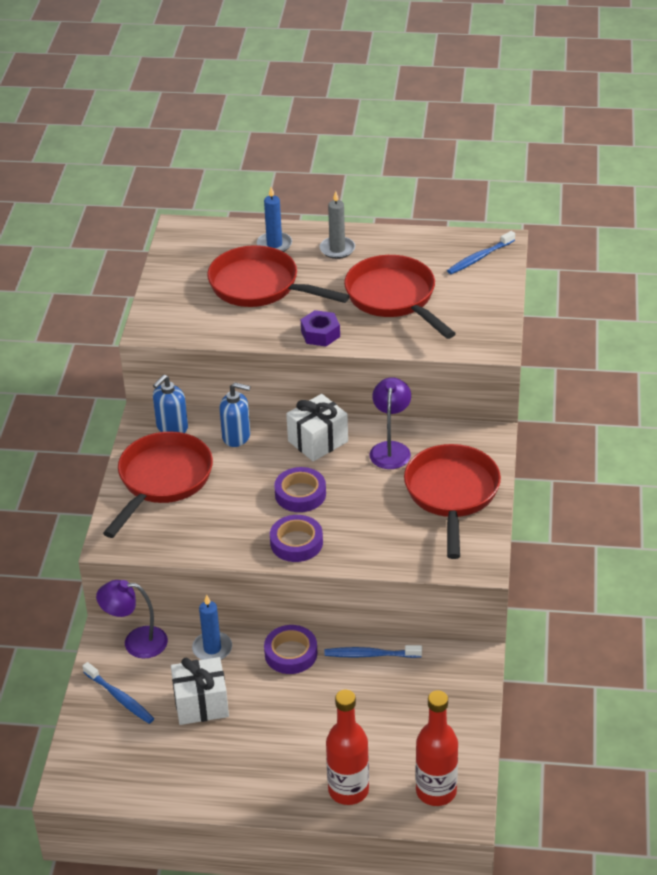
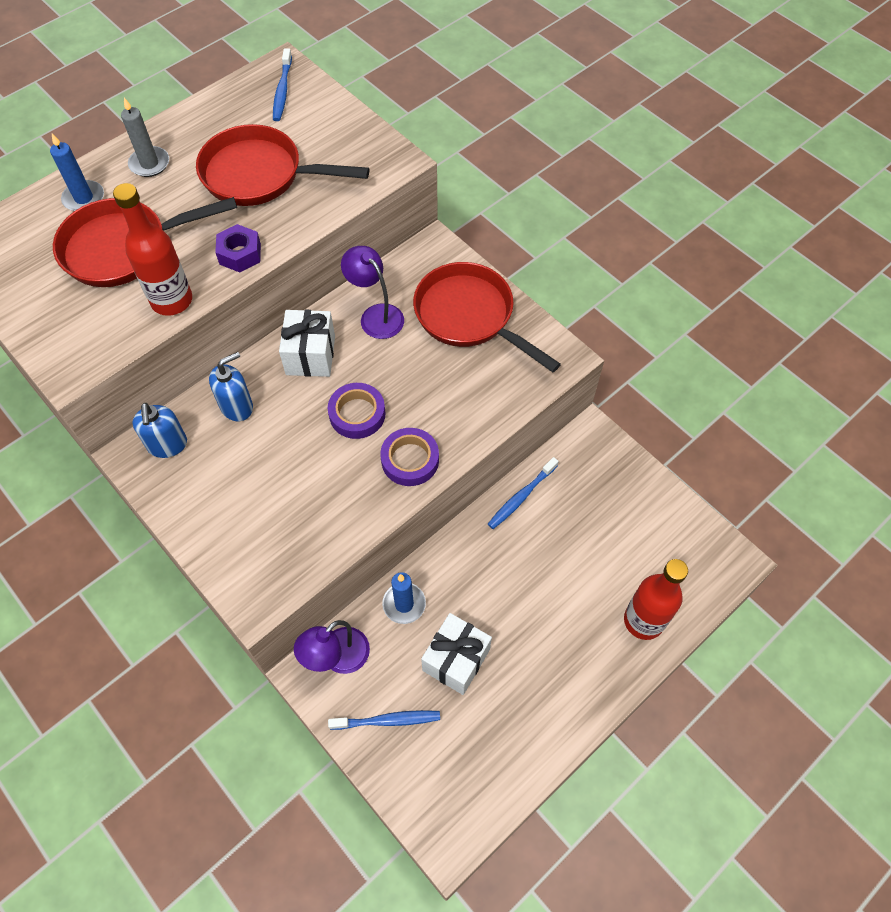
camera: 50 degrees left, 20 degrees up
(162, 480) = (224, 502): red pan -> none
(291, 653) = (466, 550): purple tape -> none
(436, 791) = (695, 561): red bottle -> red bottle (172, 300)

